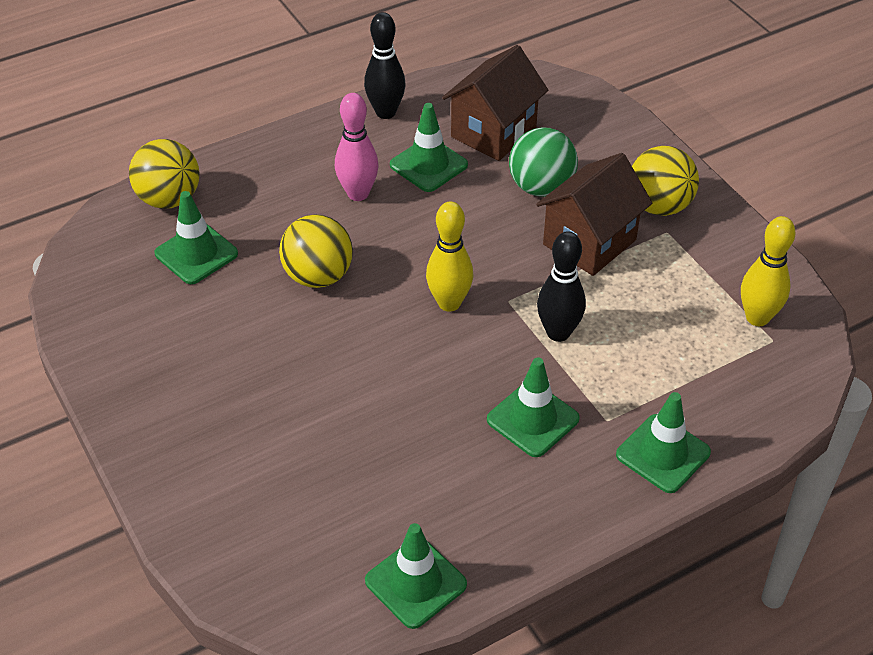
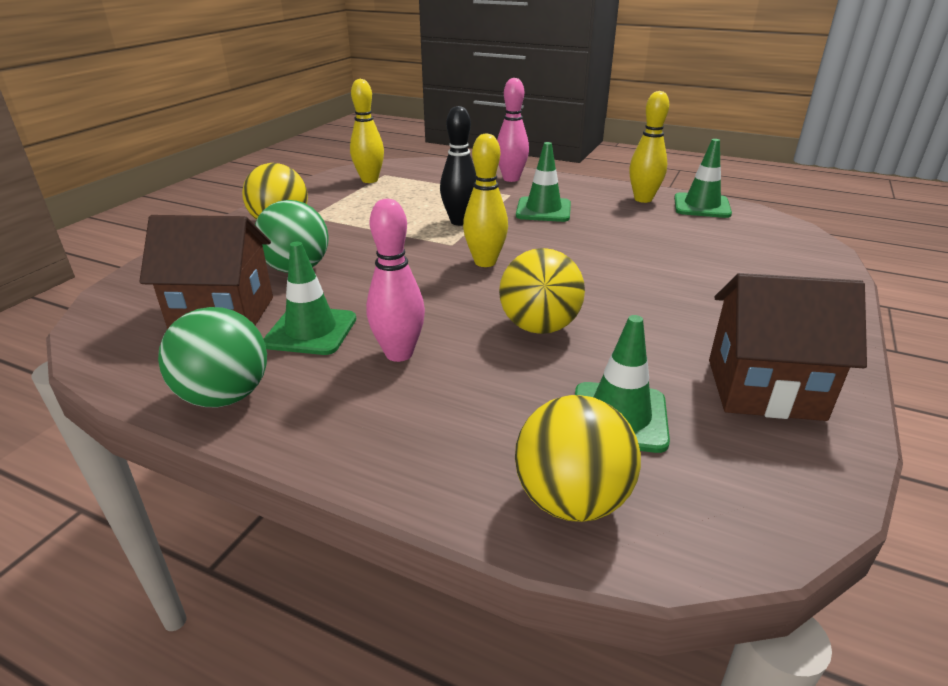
camera: 125 degrees left, 15 degrees down
(385, 112) = (225, 396): black bowling pin -> green ball
(485, 540) = (643, 199): none -> yellow bowling pin
(589, 242) = (351, 235): brown house -> brown house (764, 389)
(663, 453) = (511, 179): green traffic cone -> pink bowling pin

